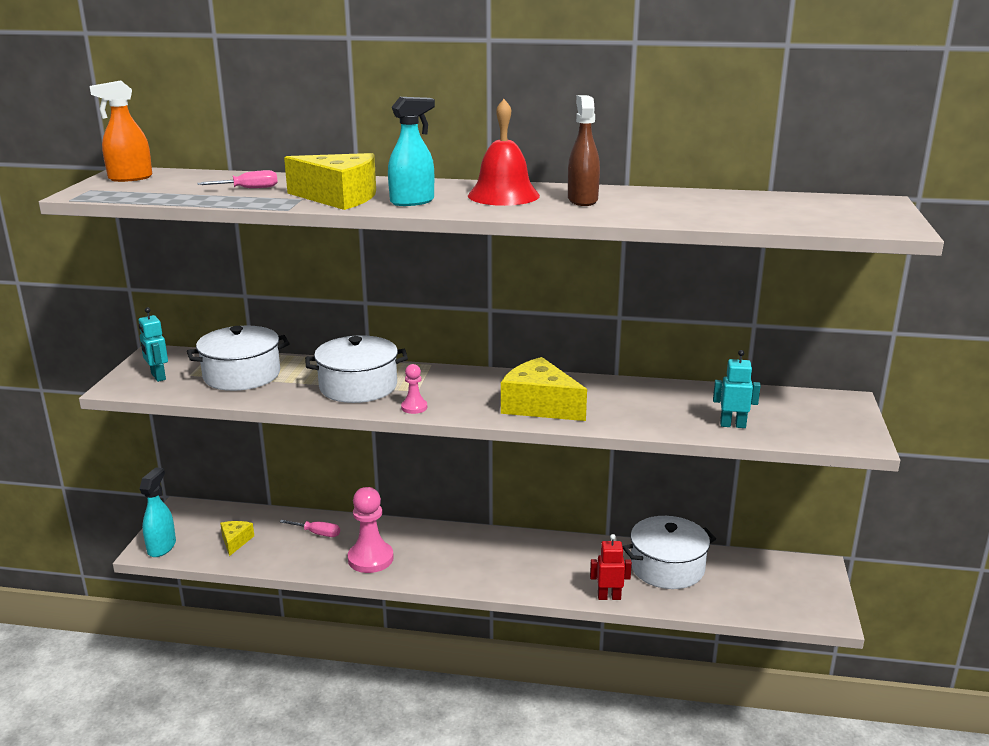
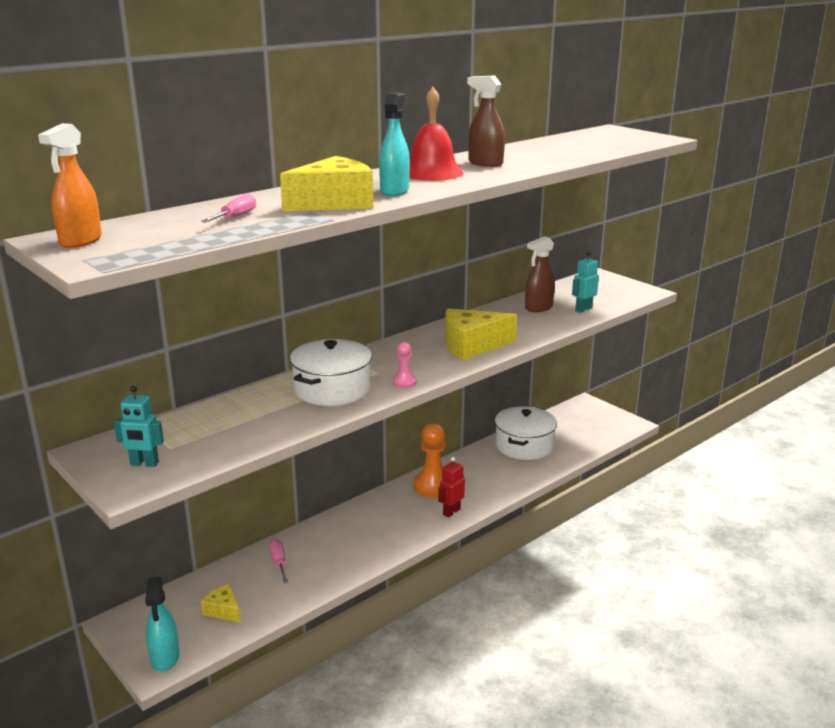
camera: 50 degrees left, 0 degrees up
(162, 547) = (165, 658): turquoise spray bottle -> turquoise spray bottle turned 150 degrees counterclockwise
(242, 375) = (219, 426): white pot -> none
(317, 533) = (279, 562): pink screwdriver -> pink screwdriver turned 75 degrees counterclockwise
(370, 559) = (352, 552): pink pawn -> none
(519, 550) = (432, 486): none -> orange pawn
(609, 597) = (527, 479): red robot -> red robot (451, 512)
(689, 403) = (538, 308): none -> brown spray bottle

